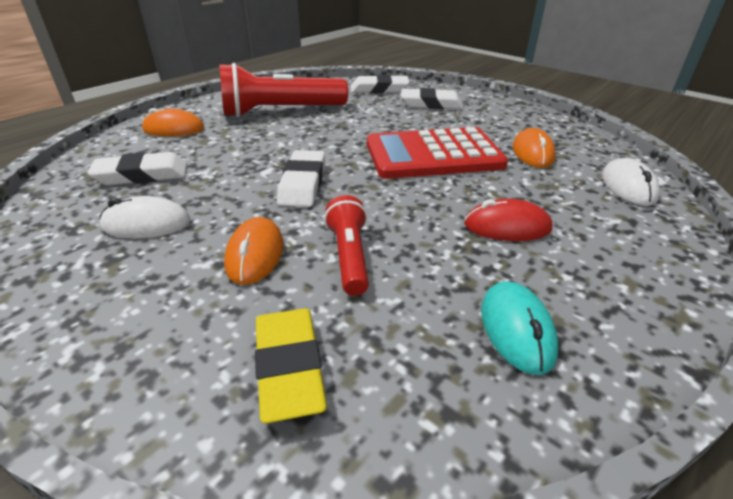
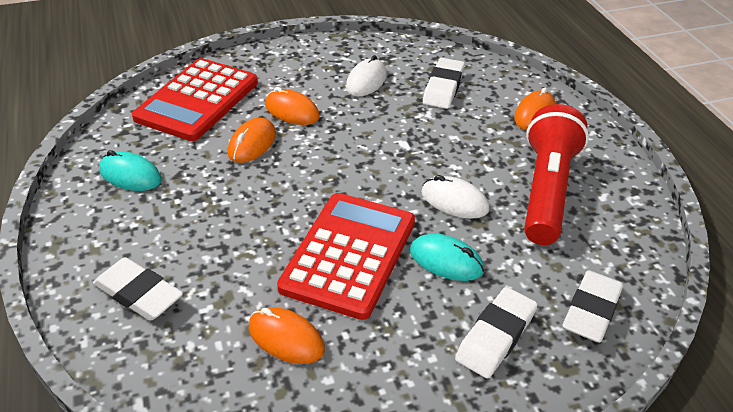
camera: 120 degrees right, 5 degrees up
(289, 367) = (197, 100): yellow eraser -> red calculator
(303, 183) = (363, 155): white eraser -> white eraser (139, 294)
(349, 256) = (252, 144): red flashlight -> orange mouse
(392, 125) = (446, 261): none -> turquoise mouse
(507, 227) = (203, 230): red mouse -> none
(628, 186) = (161, 361): white mouse -> white mouse (454, 201)

